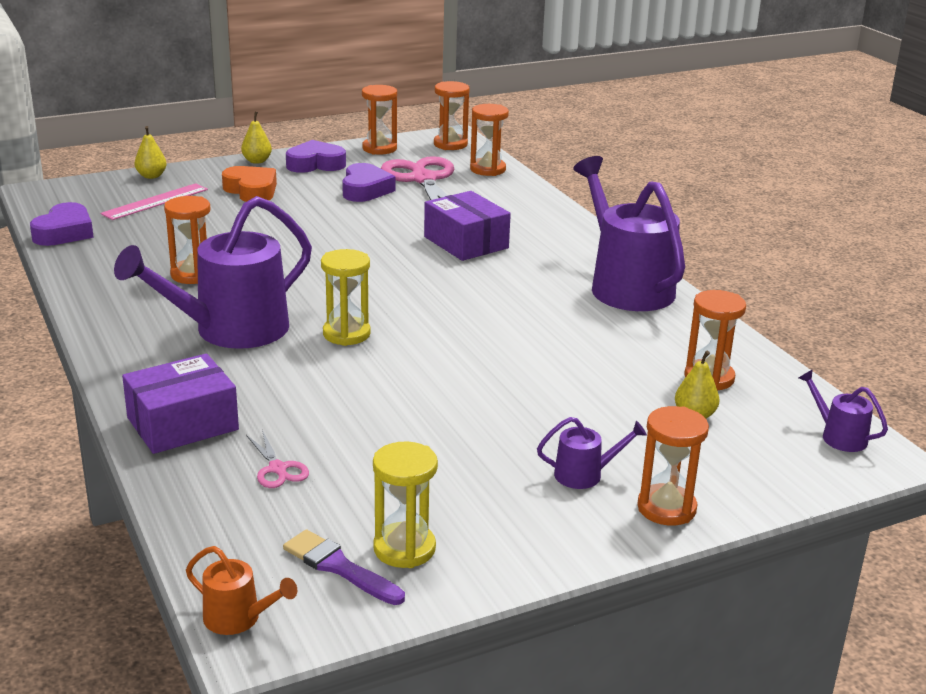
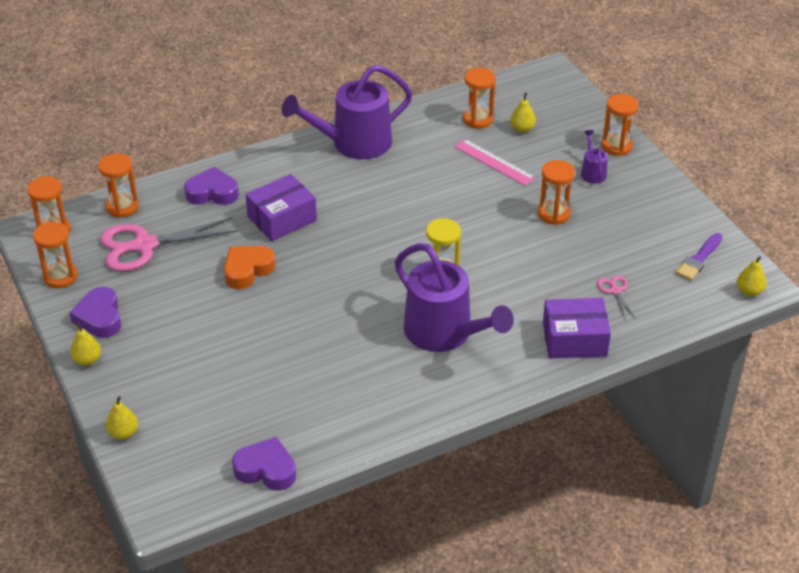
camera: 90 degrees left, 15 degrees up
(155, 201) = (192, 418): pink ruler -> pink ruler (494, 162)
(182, 424) = (574, 339): purple box -> purple box turned 60 degrees counterclockwise
(193, 275) = (351, 368): orange hourglass -> orange hourglass (554, 214)
(238, 618) = (749, 291): orange watering can -> yellow pear
(251, 190) = (166, 354): orange heart -> orange heart (247, 270)
(277, 469) = (615, 291): pink scissors -> pink scissors turned 75 degrees counterclockwise
(365, 190) = (167, 280): purple heart -> purple heart (212, 193)
(404, 549) = (676, 237): yellow hourglass -> none
(838, 436) = (534, 82): purple watering can -> none

